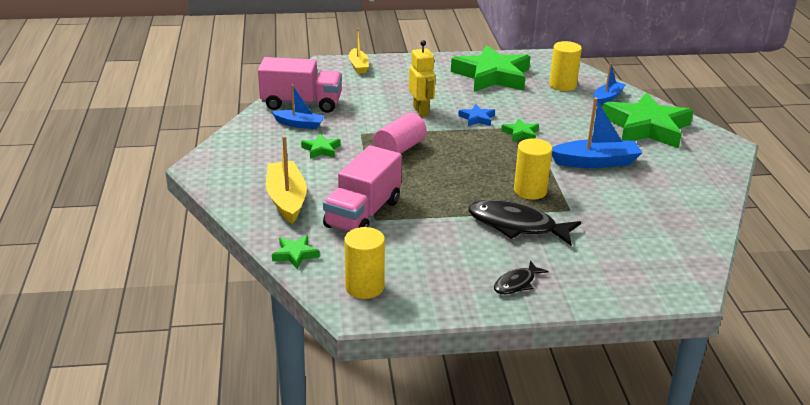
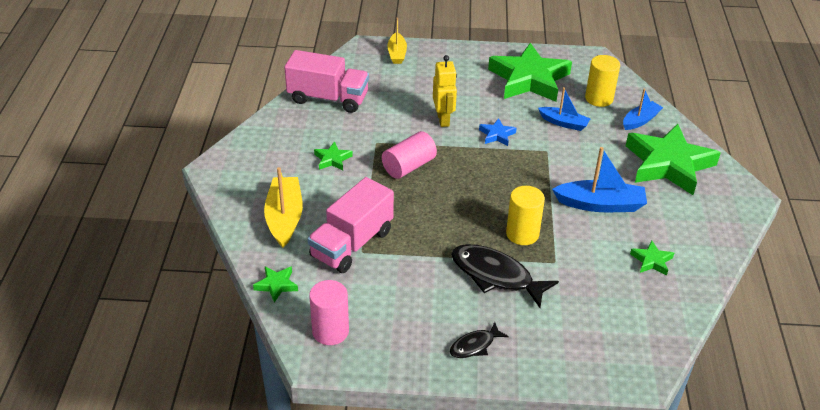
camera: 10 degrees right, 10 degrees up
(299, 124) = (319, 125): blue boat -> blue boat (564, 123)
(364, 287) = (330, 331): yellow cylinder -> pink cylinder
(520, 133) = (535, 159): green star -> green star (651, 261)

